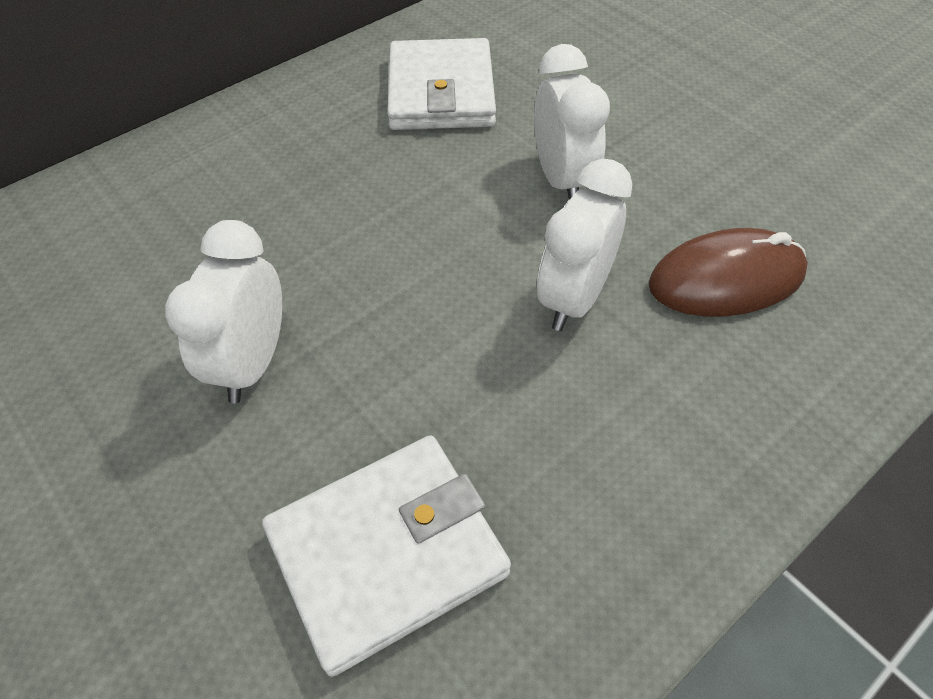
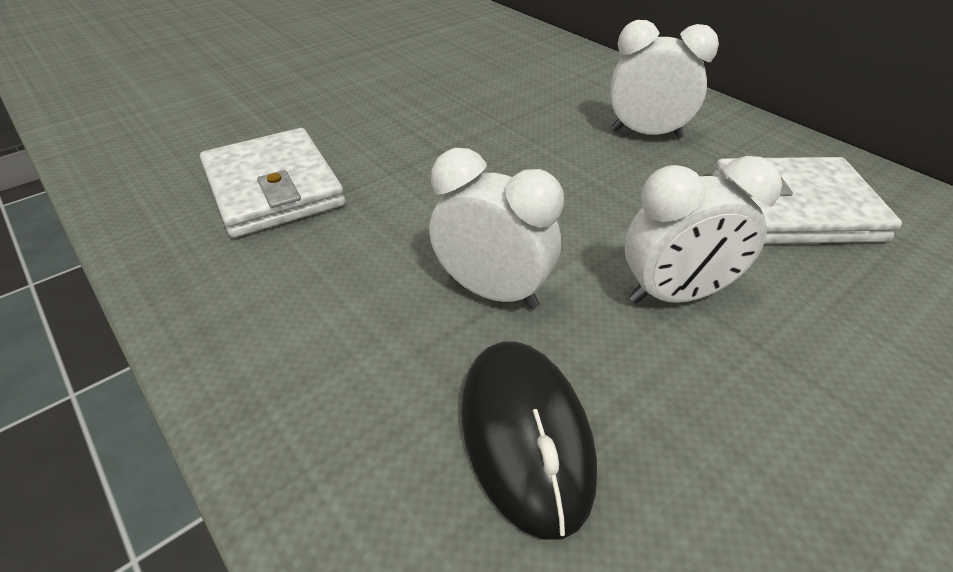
camera: 90 degrees right, 10 degrees down
(252, 363) = (435, 131): white clock -> white clock (646, 134)
(726, 279) = (525, 435): brown mouse -> black mouse

